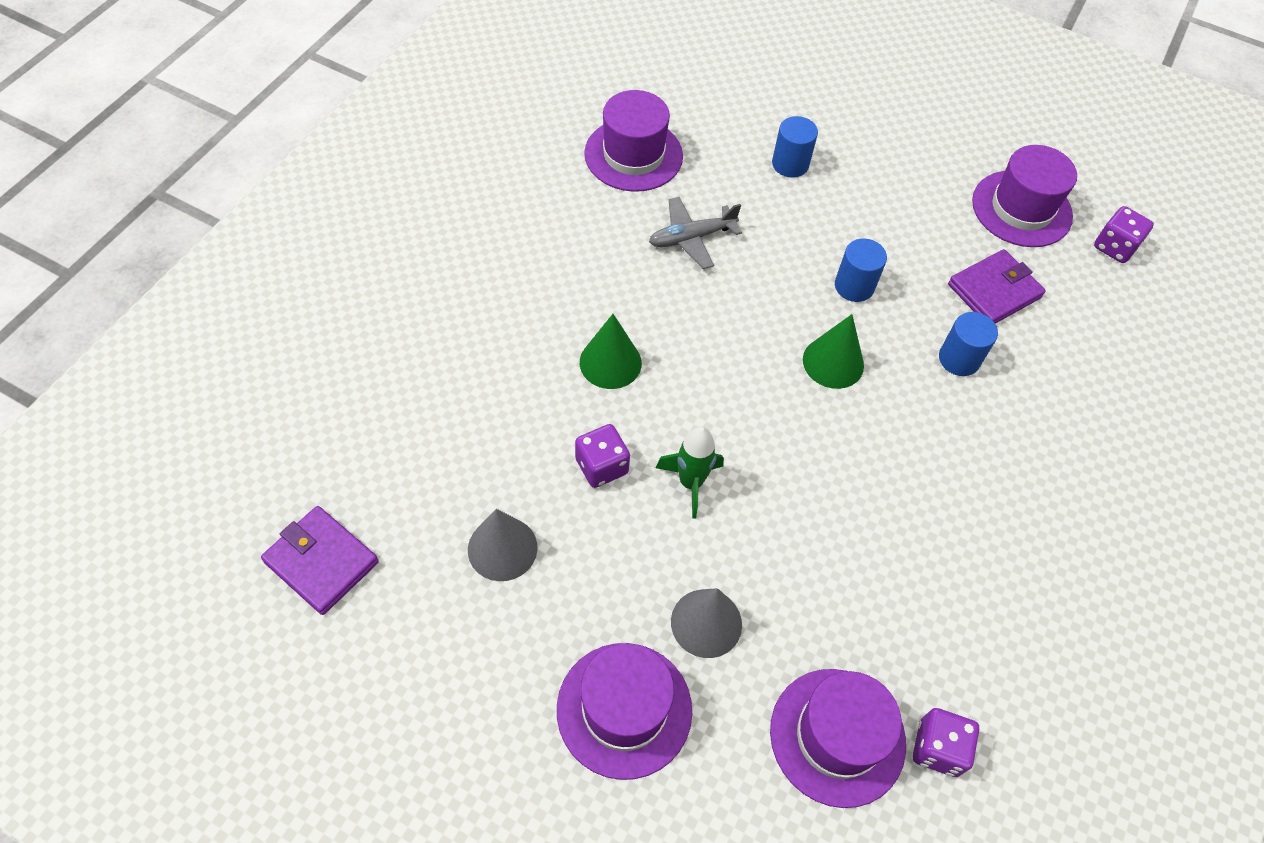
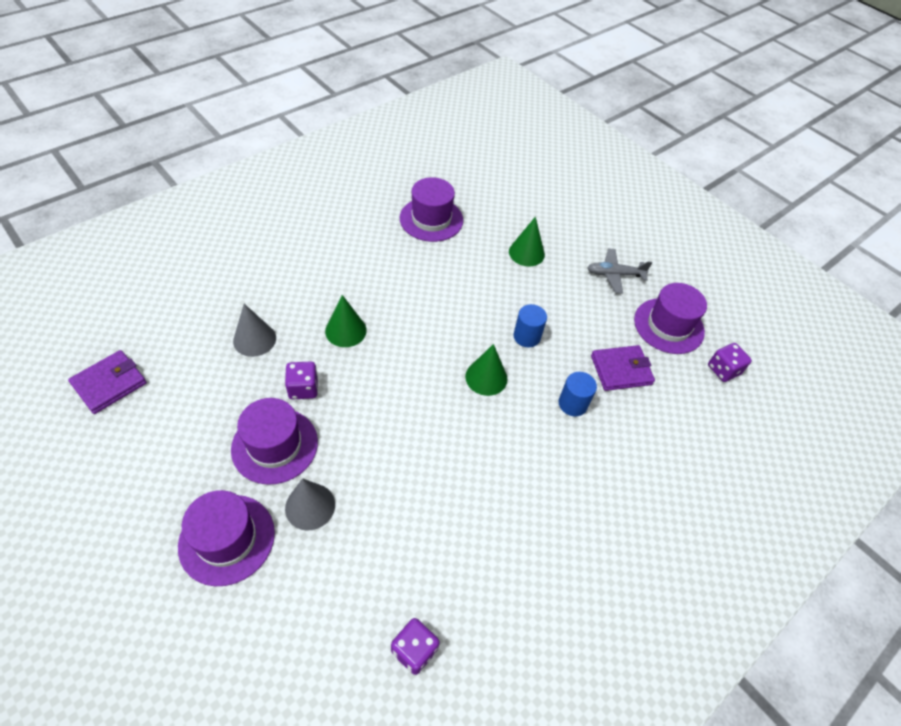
camera: 20 degrees right, 5 degrees down
(321, 562) = (110, 384): purple wallet -> purple wallet turned 75 degrees clockwise
(502, 548) = (215, 414): grey cone -> grey cone (254, 339)
(690, 483) = (352, 418): green rocket -> none
(691, 238) = (438, 276): grey plane -> grey plane (614, 274)
(790, 164) = (526, 253): blue cylinder -> green cone
(837, 736) = (351, 613): purple hat -> purple hat (275, 445)

